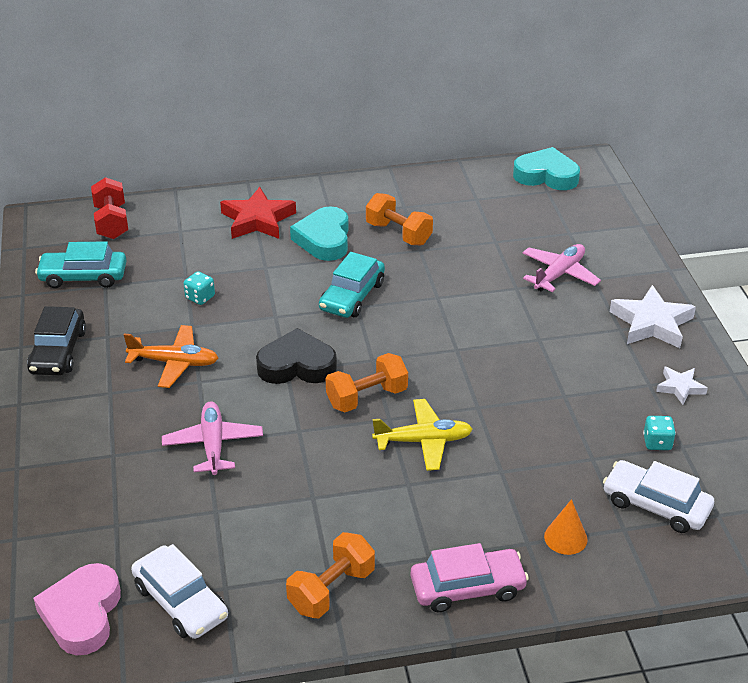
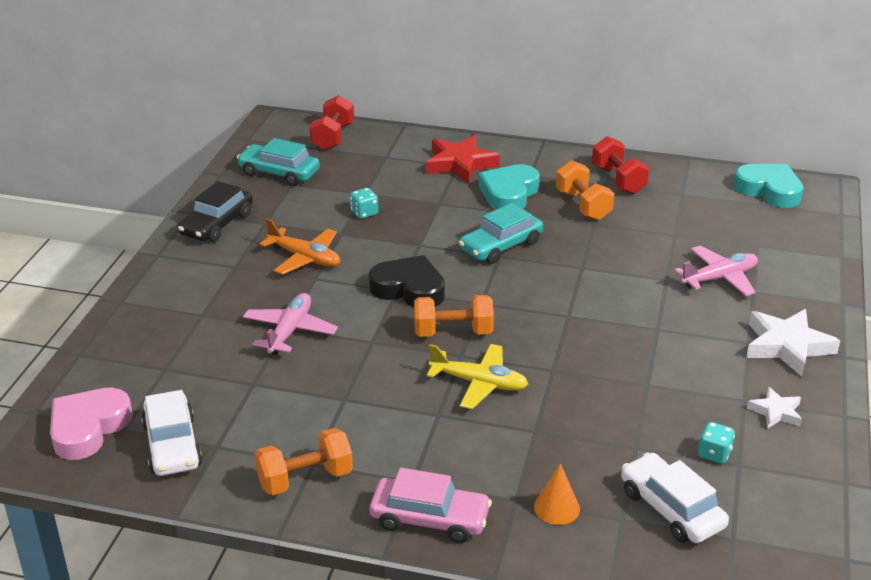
camera: 25 degrees right, 5 degrees down
(413, 199) = (618, 180): none -> red dumbbell

